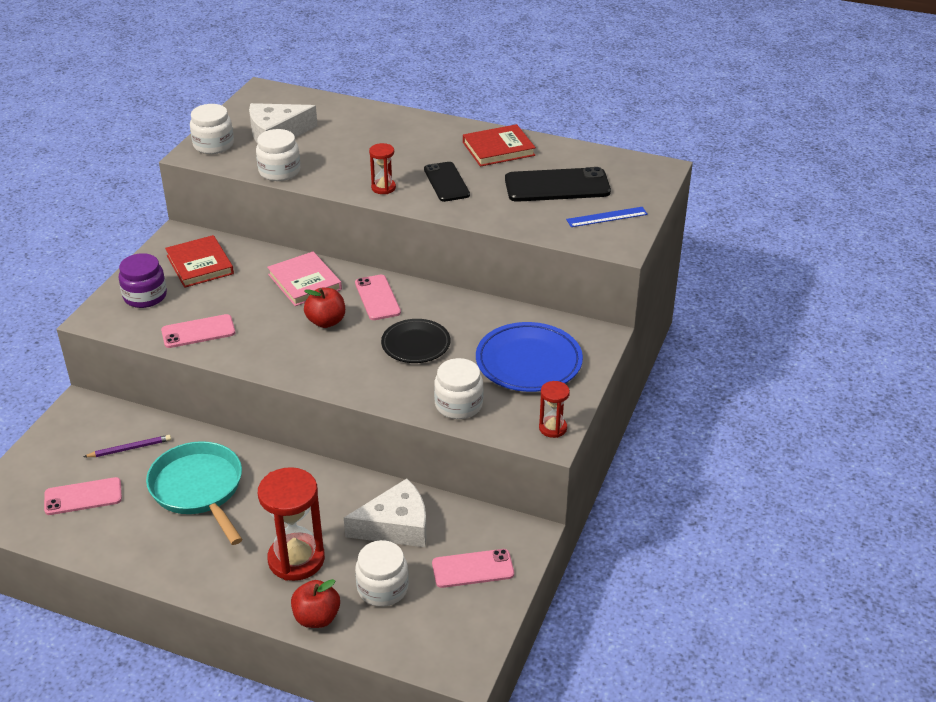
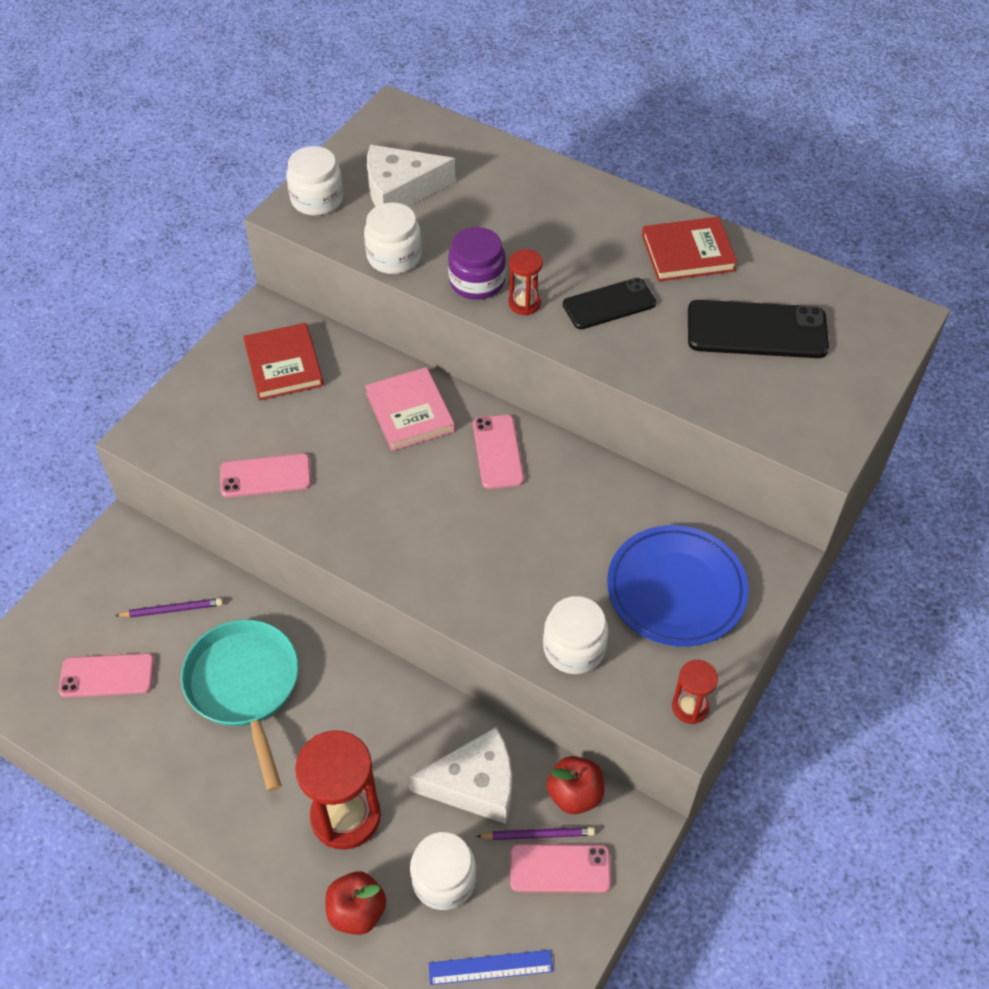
camera: 10 degrees right, 15 degrees up
(145, 296) = (209, 408): purple jar -> purple jar (477, 281)
(326, 321) = (427, 482): red apple -> red apple (574, 794)
(416, 344) = (535, 538): black plate -> none
(446, 182) = (609, 304): black phone -> black phone turned 75 degrees clockwise
(451, 550) = (538, 835): none -> purple pencil
(607, 217) = (815, 396): blue ruler -> blue ruler (490, 967)

